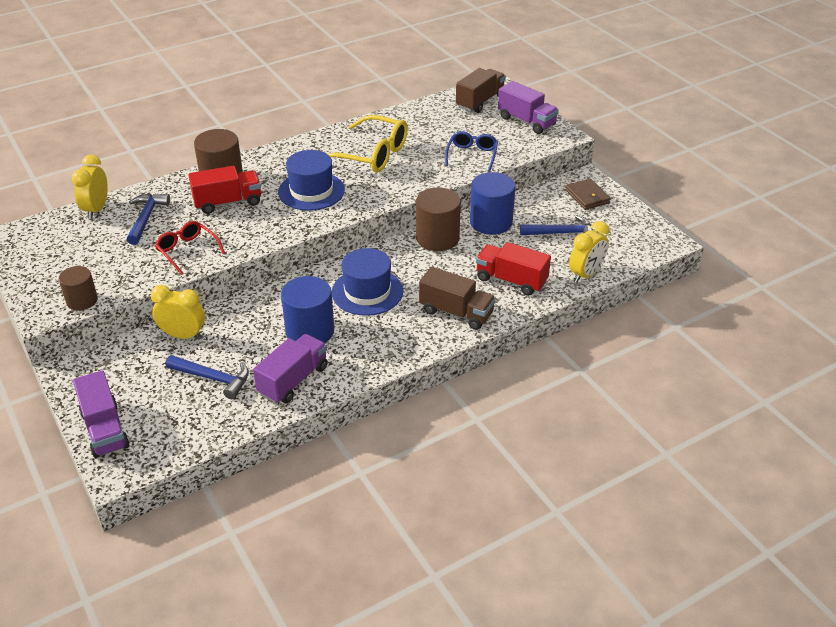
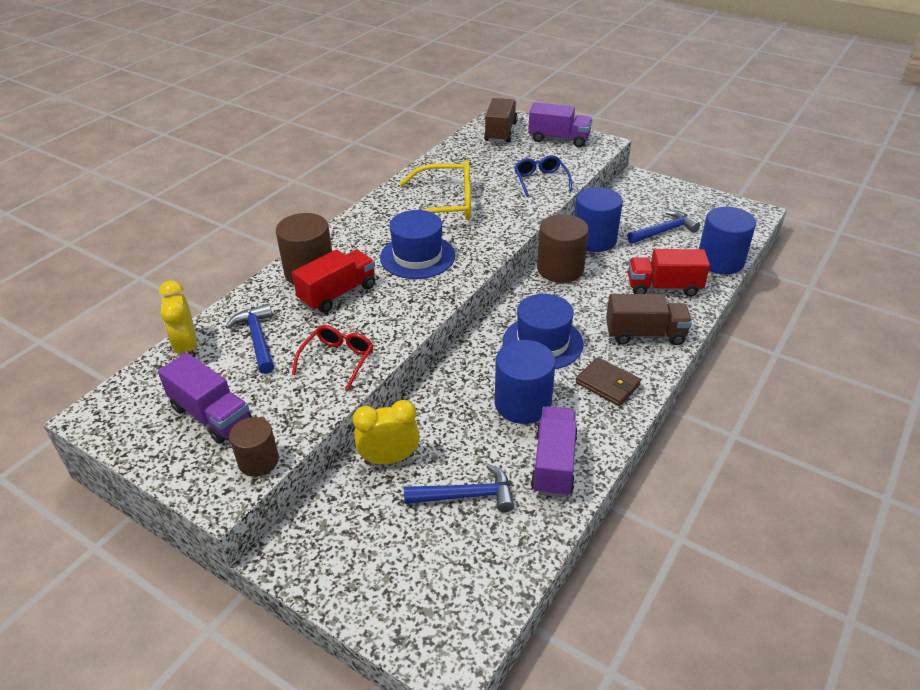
camera: 25 degrees left, 0 degrees up
(105, 429) = (391, 612): purple truck -> purple truck (211, 415)
(187, 251) = (338, 360): red glasses -> red glasses turned 90 degrees clockwise
(586, 274) = (720, 261): yellow clock -> blue cylinder
(587, 196) = (653, 193): brown wallet -> brown wallet (607, 384)

